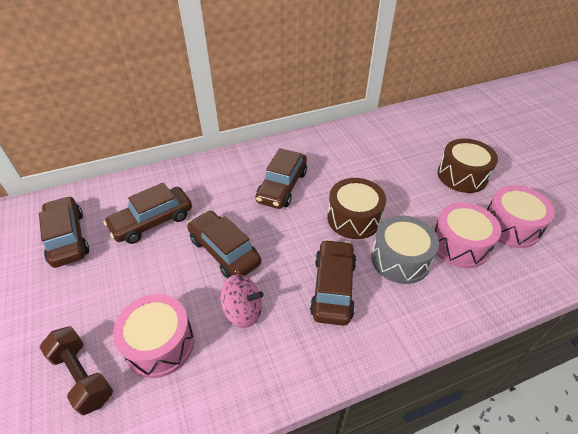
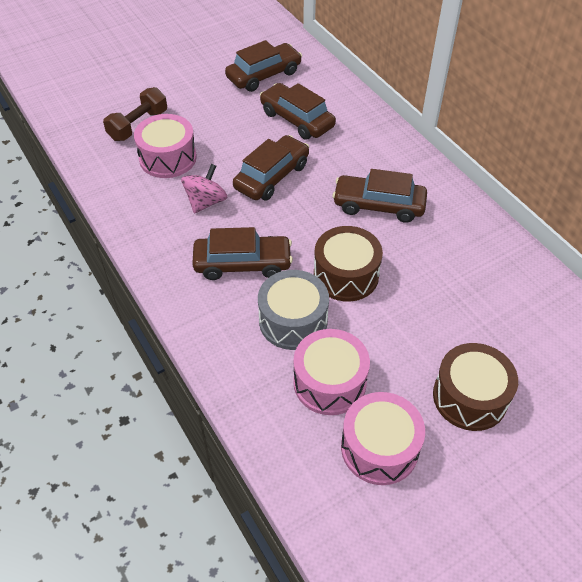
camera: 80 degrees right, 5 degrees up
(243, 311) = (206, 202): pink spinning top -> pink spinning top turned 150 degrees counterclockwise

